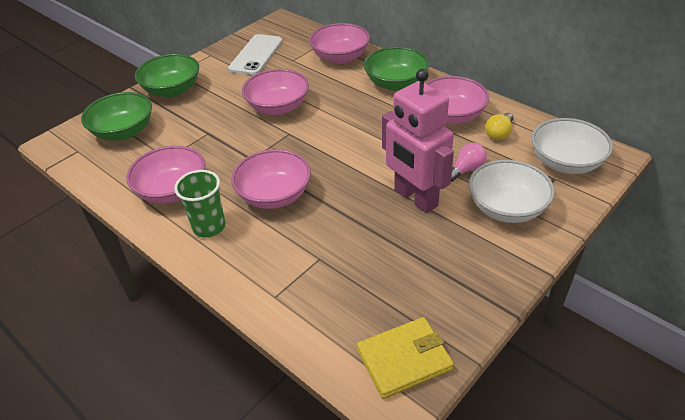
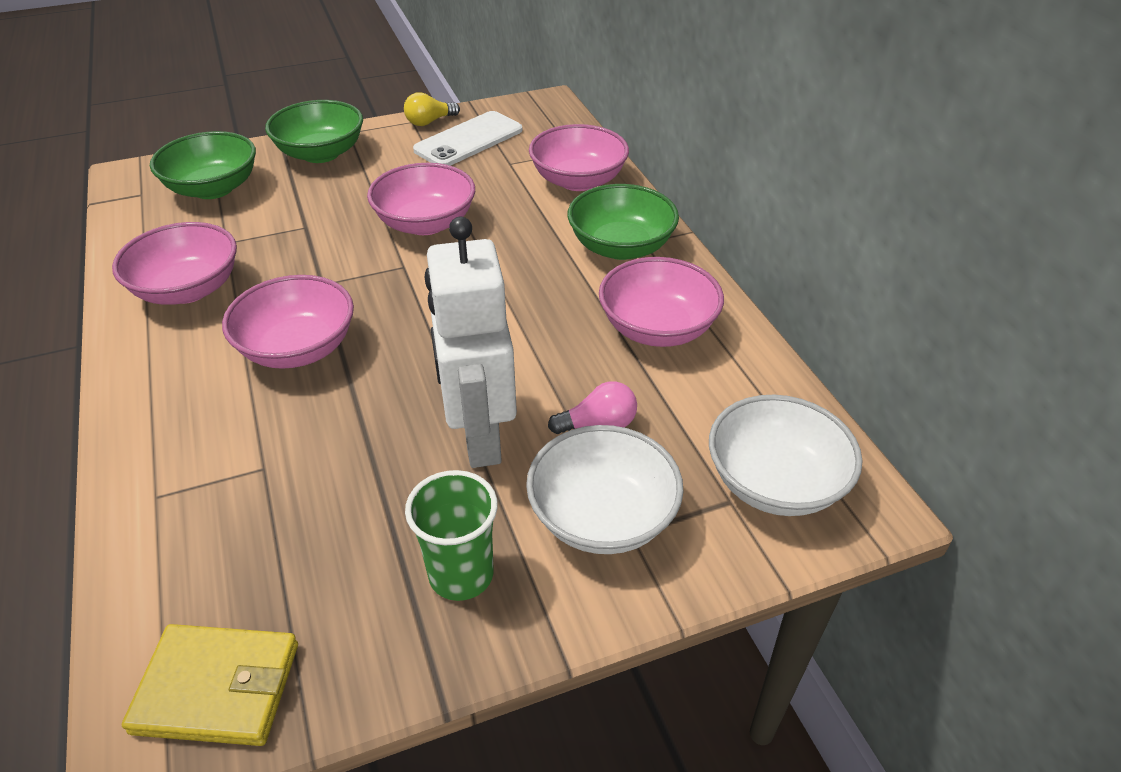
camera: 25 degrees right, 0 degrees up
(209, 227) = (179, 358): green cup -> green cup (461, 574)
(415, 198) = (479, 436): pink robot -> white robot
(499, 133) = (707, 387): yellow light bulb -> yellow light bulb (429, 122)

